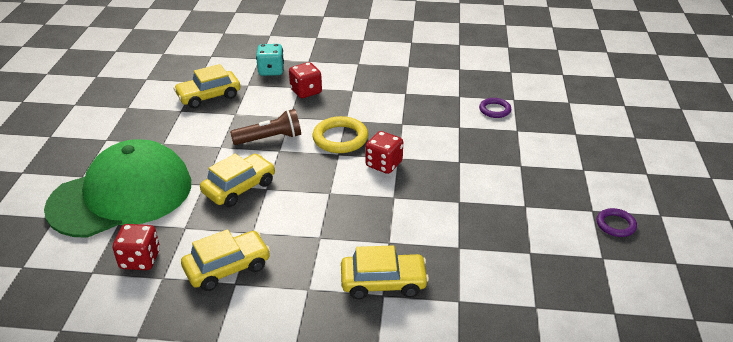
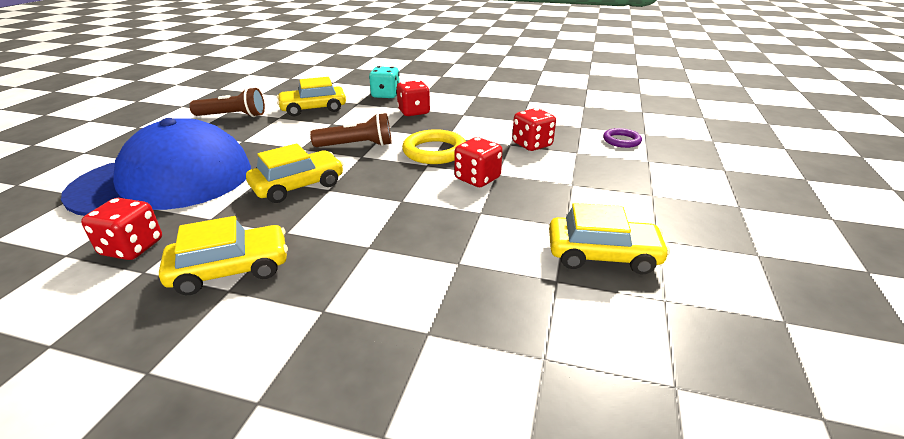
camera: 10 degrees right, 5 degrees down
(121, 195) = (164, 181): green cap -> blue cap
(135, 113) = (233, 116): none -> brown flashlight
(383, 282) = (433, 315): yellow car -> yellow car (602, 255)
(421, 122) = (532, 144): none -> red dice
(615, 225) = (798, 277): purple ring -> none

